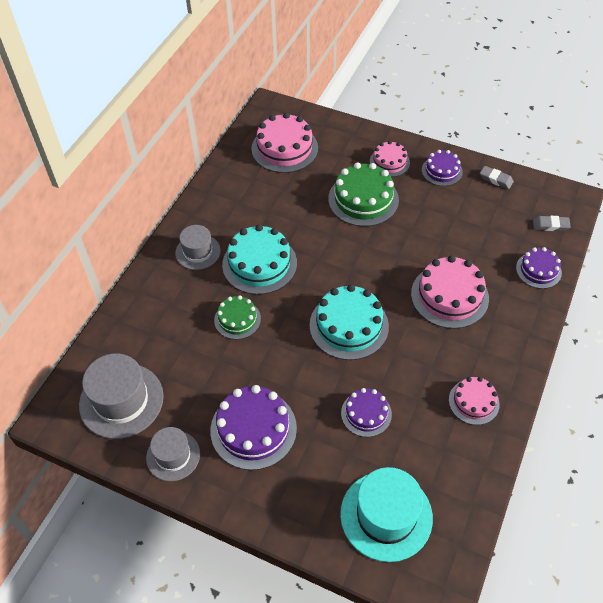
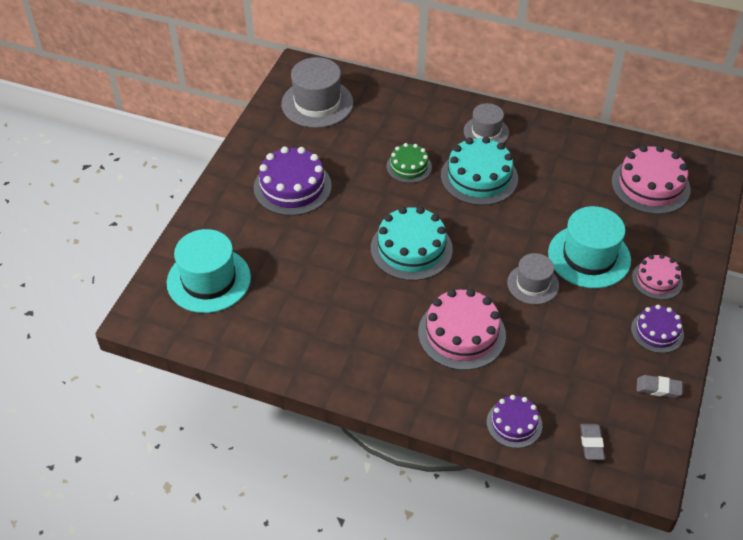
camera: 85 degrees right, 5 degrees down
(173, 456) = (266, 140): grey hat -> grey hat (533, 284)
(363, 199) = (589, 256): green cake -> turquoise hat
(366, 413) = (311, 264): purple cake -> none
(473, 402) = (328, 350): pink cake -> none
(496, 179) = (658, 388): grey eraser -> grey eraser turned 75 degrees clockwise

